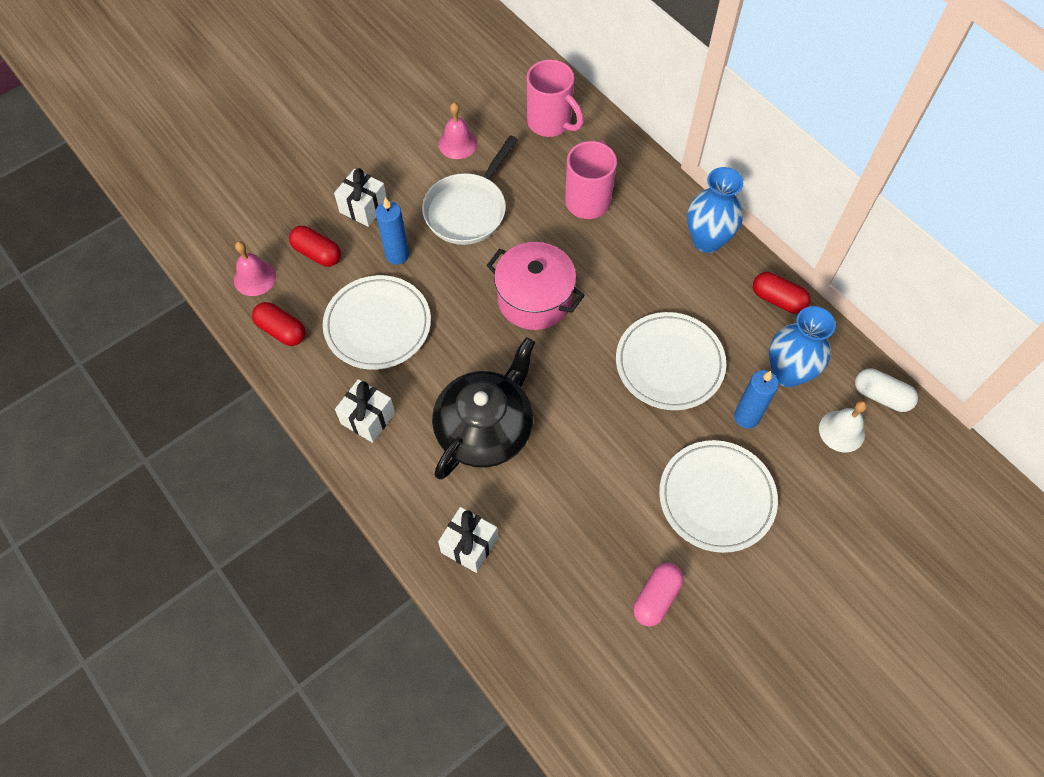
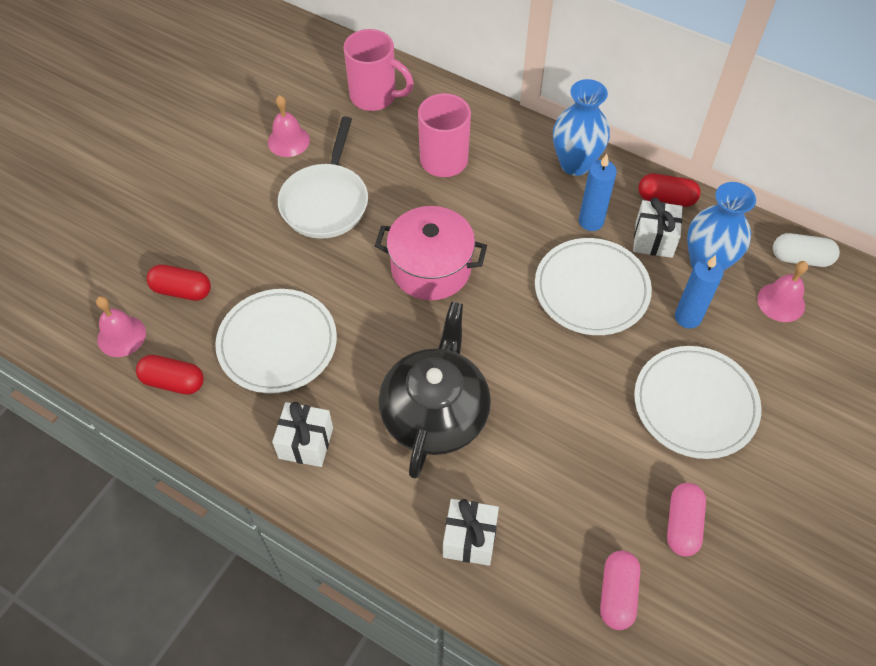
camera: 20 degrees left, 5 degrees down
(363, 207) = (214, 230): white gift -> white gift (653, 239)
(397, 255) = (269, 267): blue candle -> blue candle (591, 221)
(573, 635) = (617, 594): none -> pink capsule
(841, 431) = (781, 302): white bell -> pink bell

